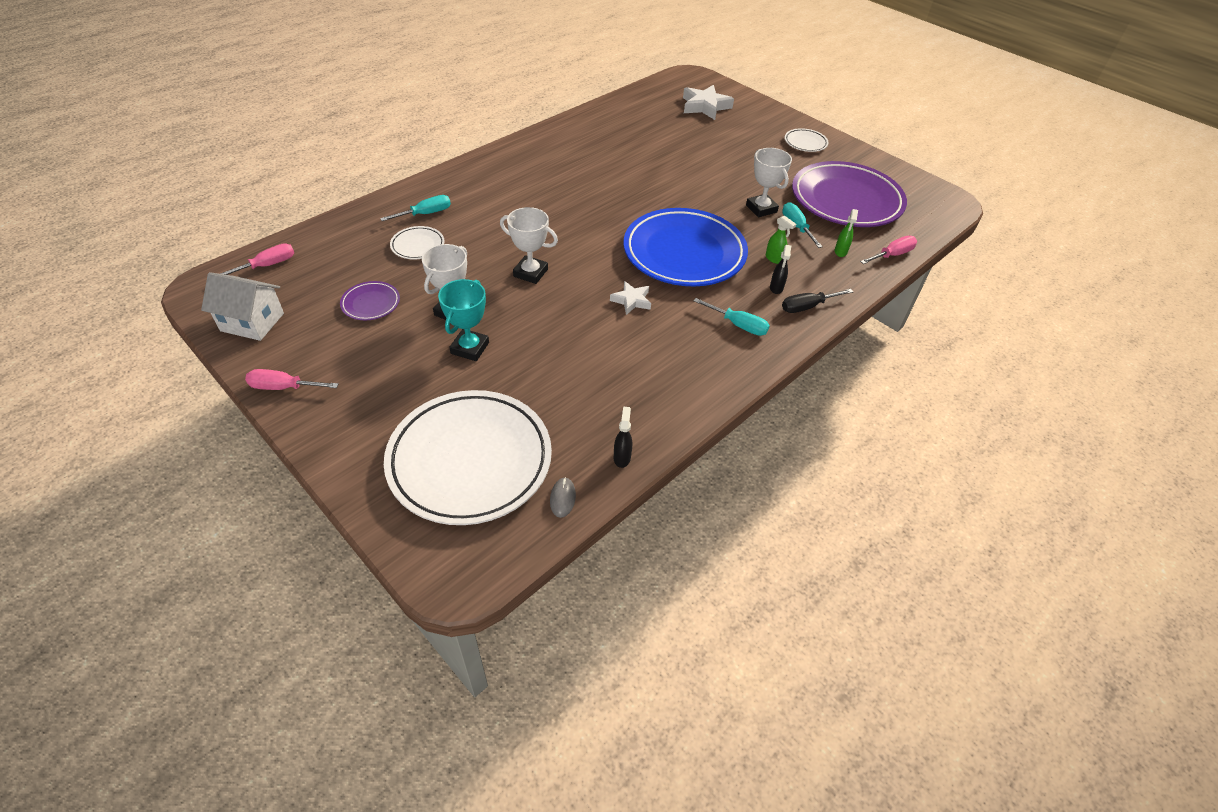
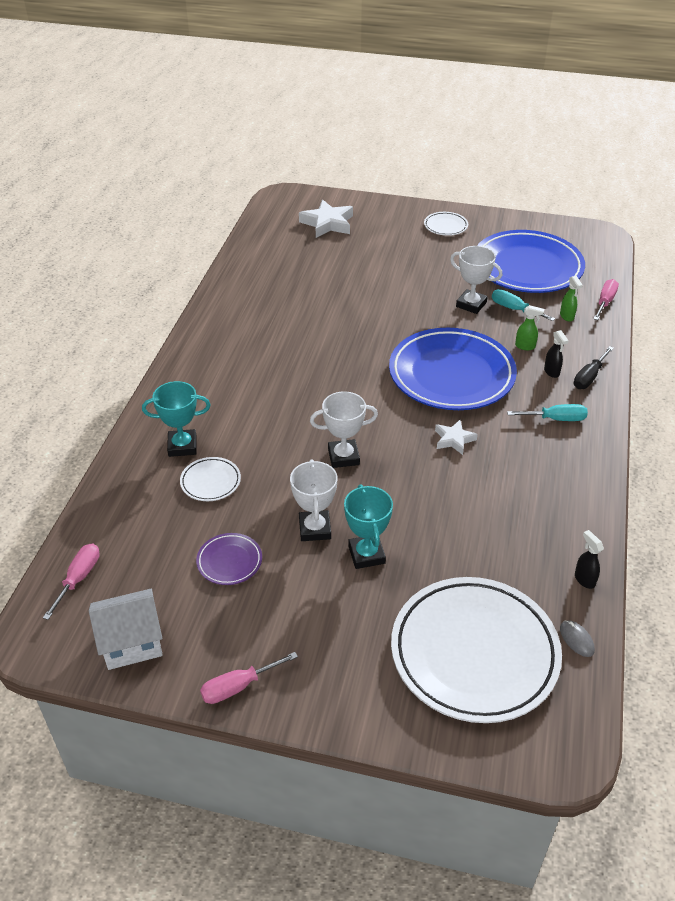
camera: 30 degrees left, 5 degrees down
(425, 214) = (182, 446): turquoise screwdriver -> turquoise trophy
(846, 200) = (527, 267): purple plate -> blue plate

